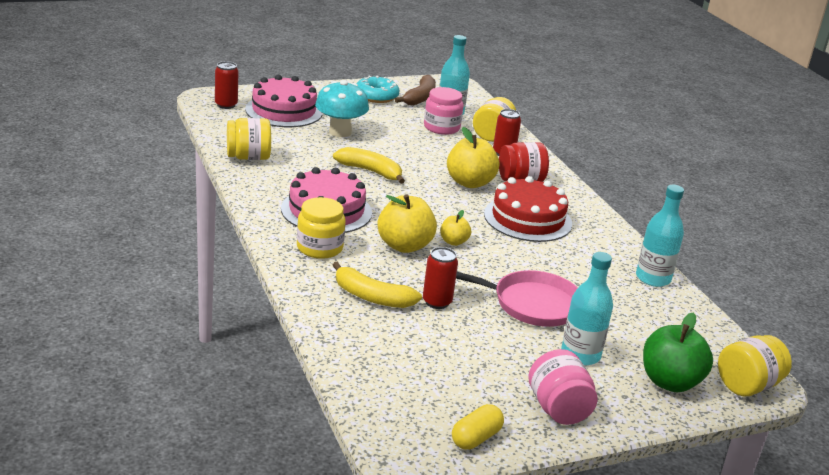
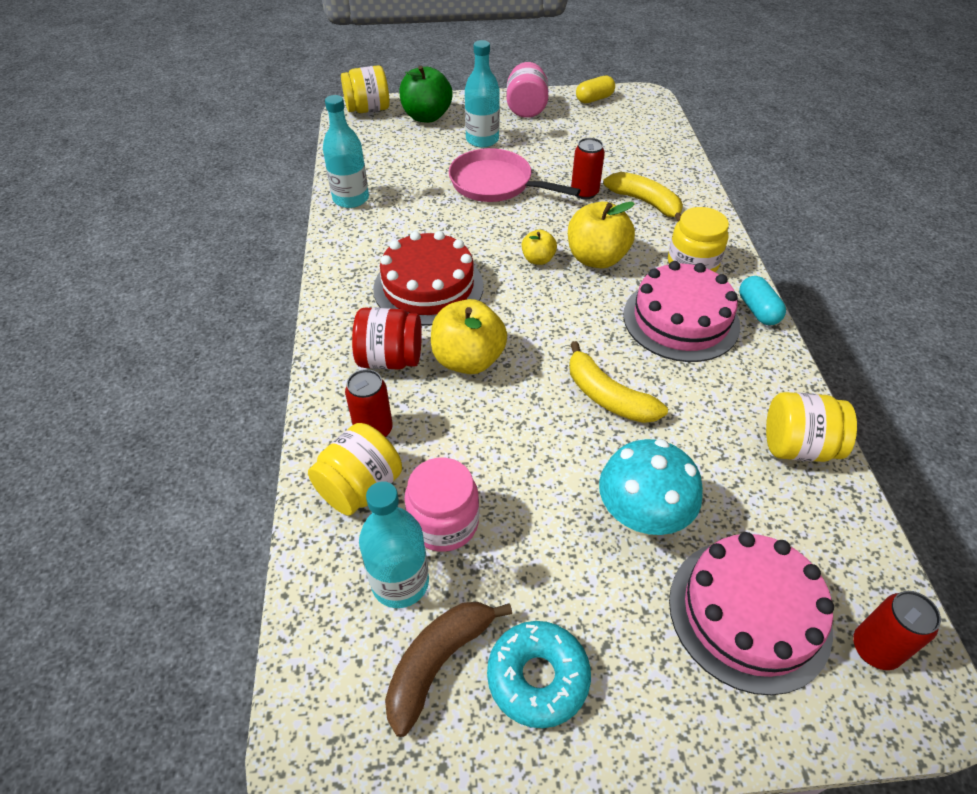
camera: 160 degrees left, 20 degrees up
(265, 219) = (758, 310): none -> turquoise capsule

